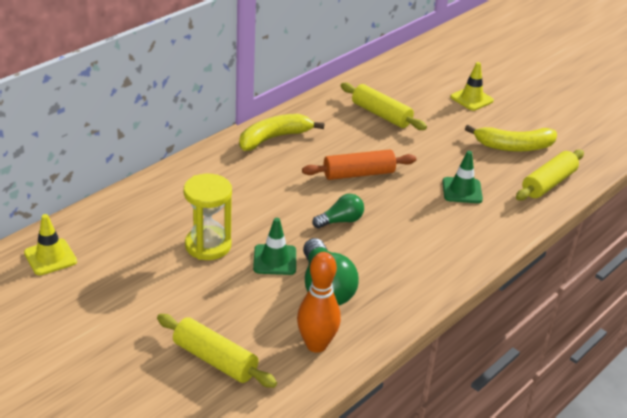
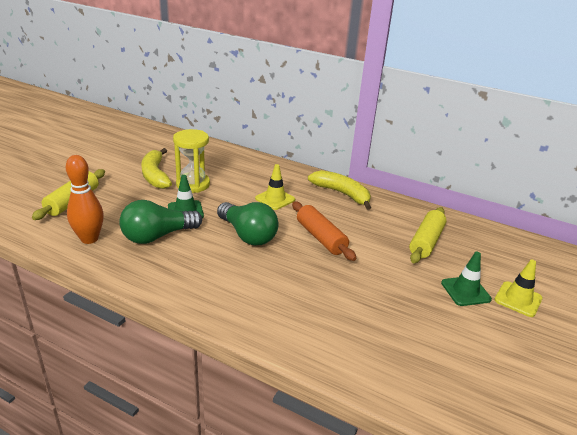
camera: 75 degrees right, 5 degrees down
(50, 257) = (164, 140): yellow traffic cone -> yellow traffic cone (275, 199)
(340, 221) = (247, 235): green light bulb -> green light bulb, size x1.69
(462, 190) = (335, 302): green traffic cone -> green traffic cone (465, 291)
(514, 147) = (450, 339): yellow banana -> yellow banana (155, 175)
(548, 183) = (396, 374): yellow rolling pin -> none

